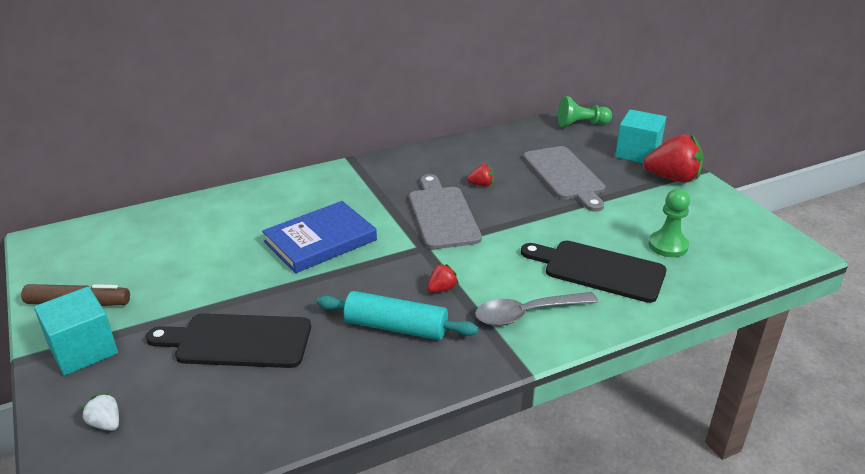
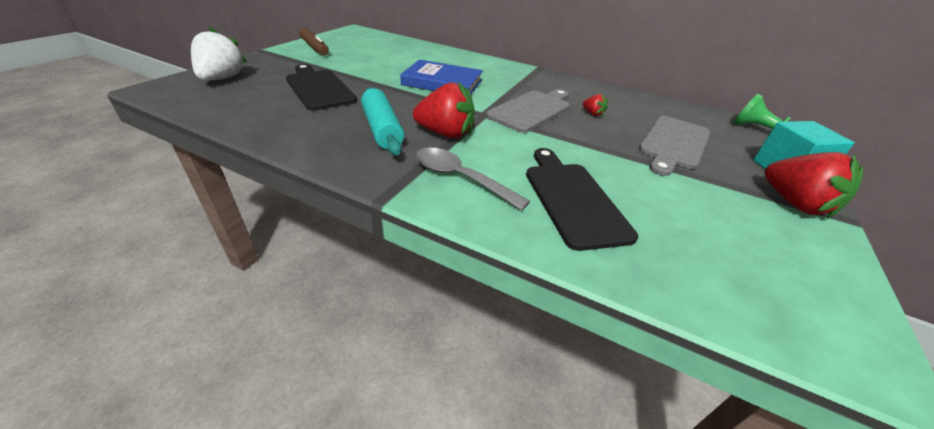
camera: 50 degrees right, 5 degrees up
(83, 350) = (279, 58): turquoise cube -> none
(106, 423) = (222, 78): white strawberry -> white strawberry, size x2.13
(441, 289) = (446, 133): red strawberry -> red strawberry, size x2.13
(668, 246) = (679, 233): green pawn -> none

